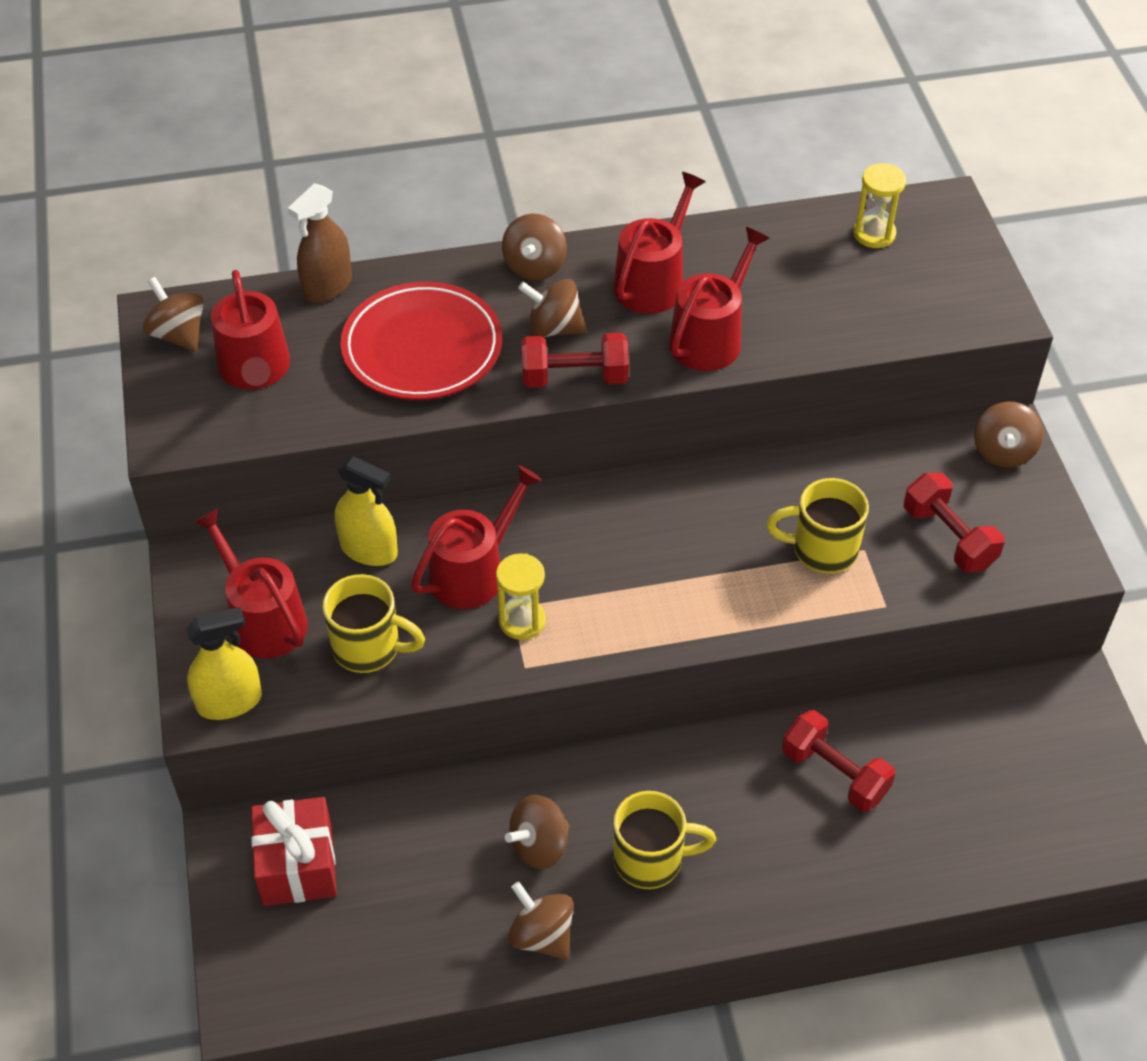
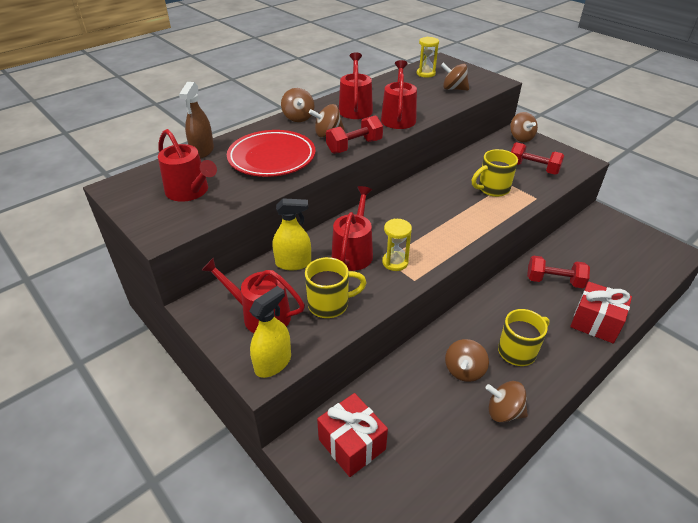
camera: 30 degrees left, 10 degrees down
(178, 334) = (133, 191): brown spinning top -> brown spinning top (453, 89)
(828, 880) = (595, 323): none -> red gift

